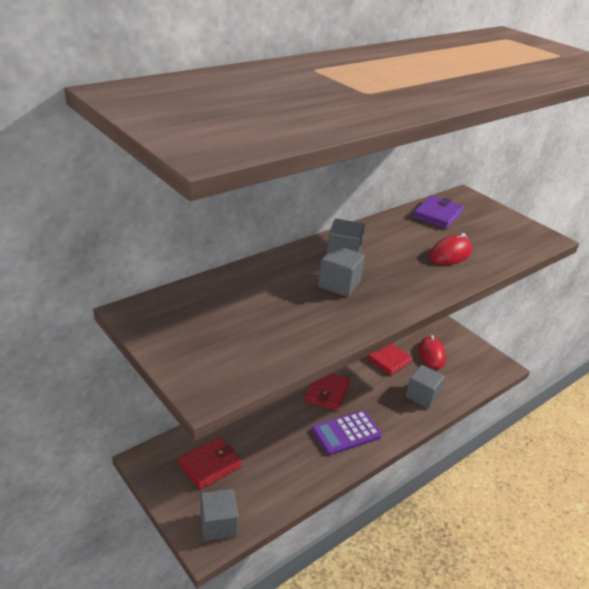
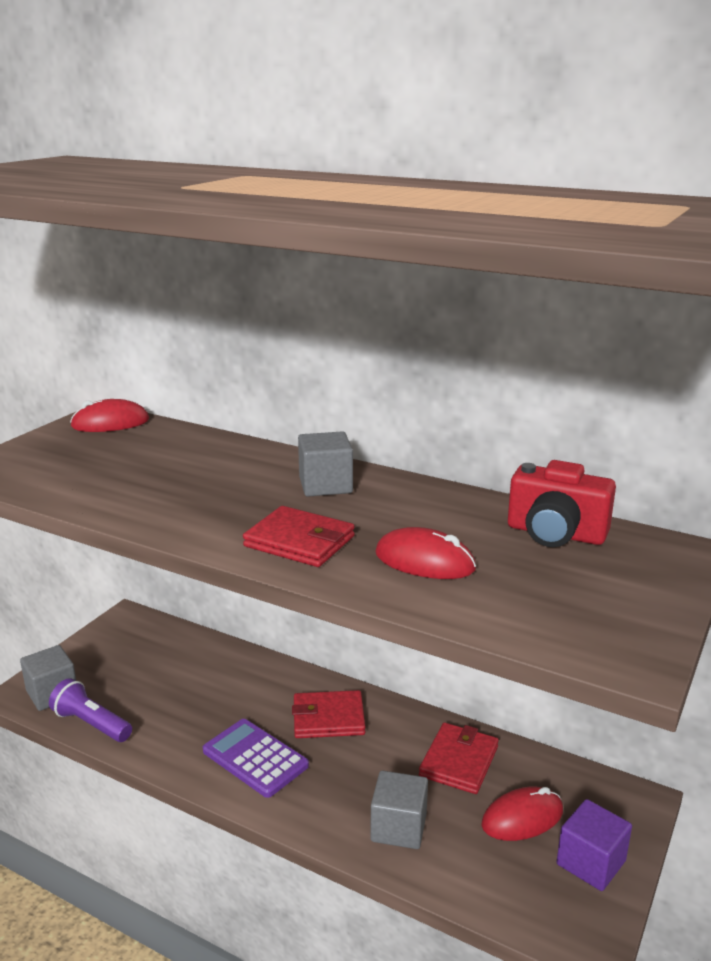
camera: 70 degrees right, 10 degrees down
(159, 310) = (110, 423): none -> red mouse
(209, 465) = (139, 660): red wallet -> red wallet (299, 541)
(269, 507) = (91, 724): none -> purple flashlight
(339, 284) = (242, 495): grey cube -> none
(437, 214) = (555, 534): purple wallet -> red camera
(463, 347) = (591, 863): none -> purple cube

